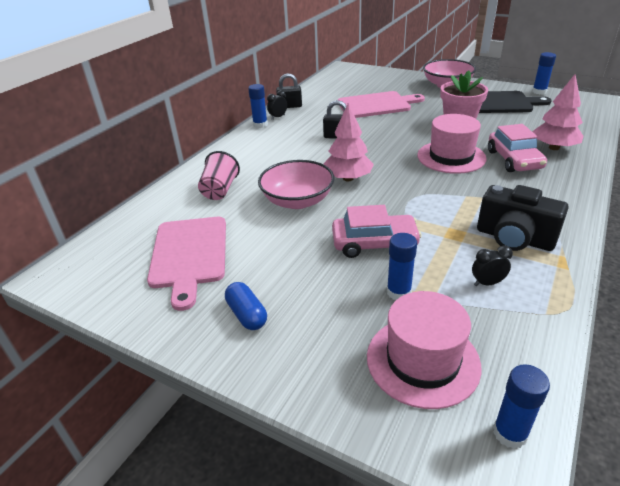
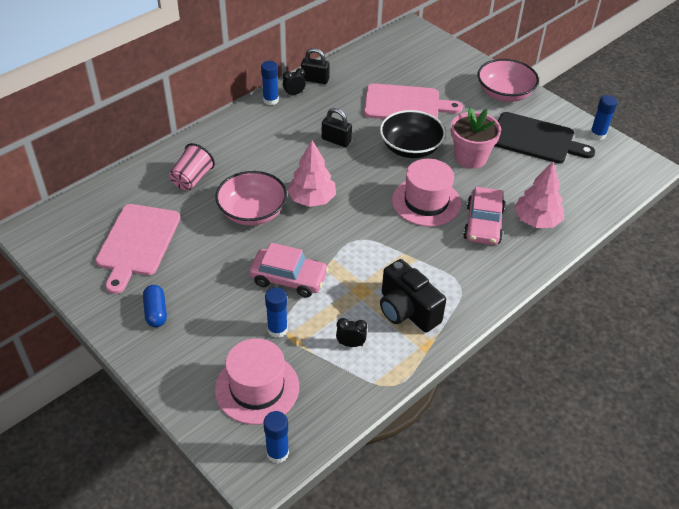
camera: 15 degrees right, 10 degrees up
(405, 128) = (410, 148): none -> black bowl

